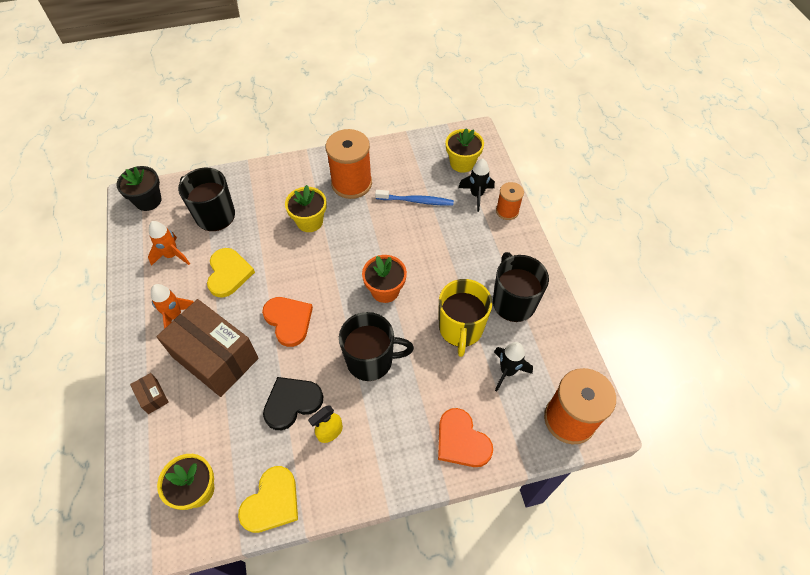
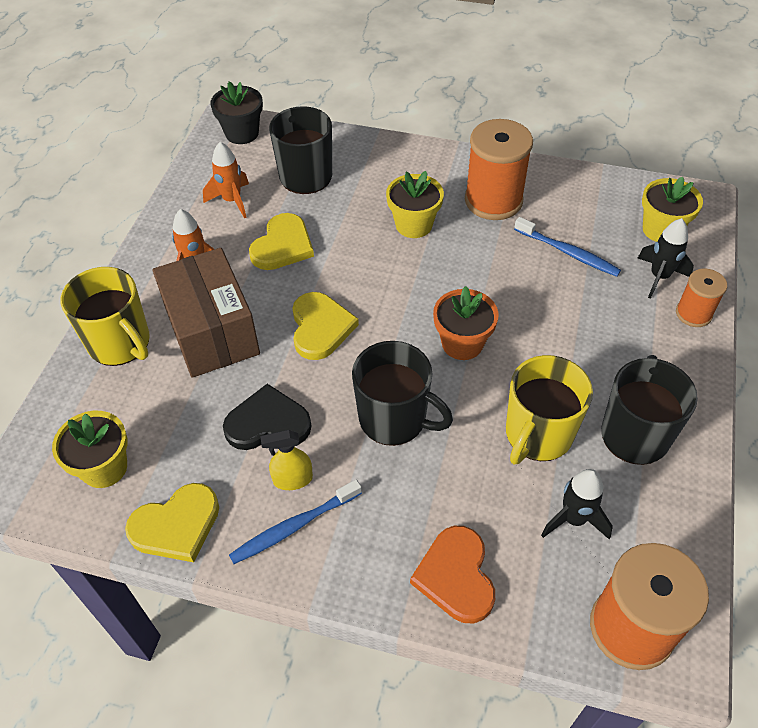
camera: 30 degrees right, 5 degrees down
(153, 397) = (120, 343): brown box -> yellow mug
(288, 321) = (320, 327): orange heart -> yellow heart
(349, 462) = (294, 526): none -> blue toothbrush

